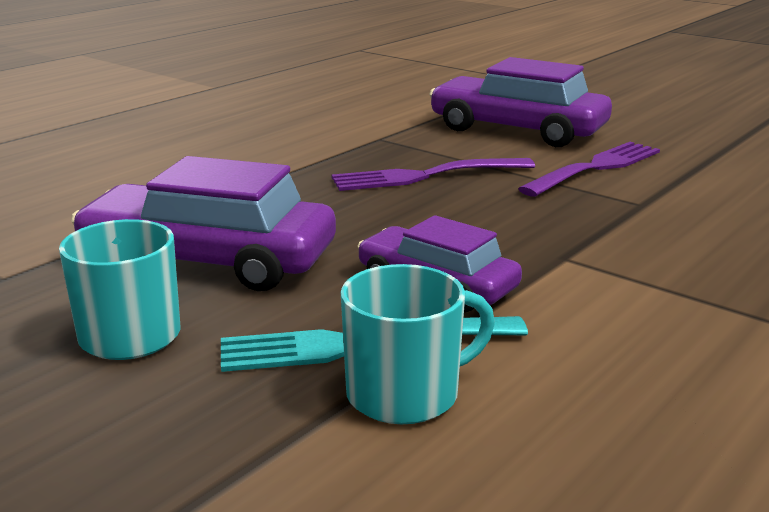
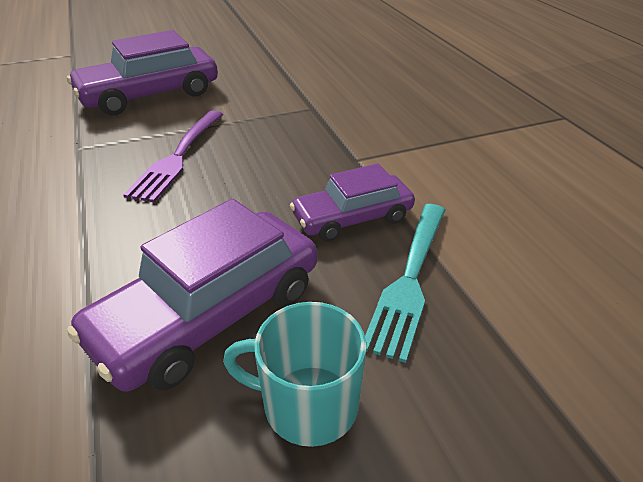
camera: 60 degrees left, 15 degrees up
(405, 394) = (482, 283): turquoise mug -> none
(595, 168) = (247, 99): purple fork -> none

